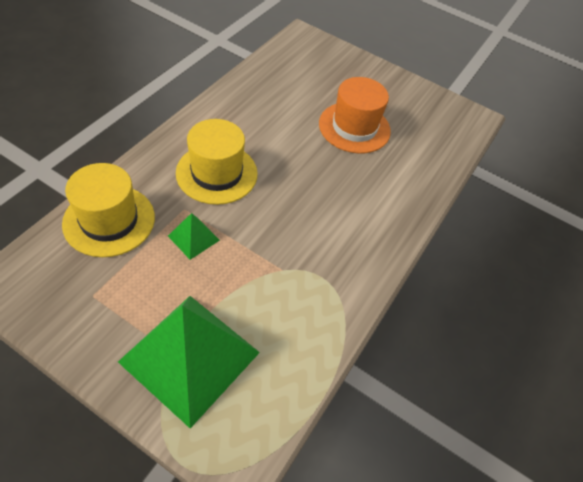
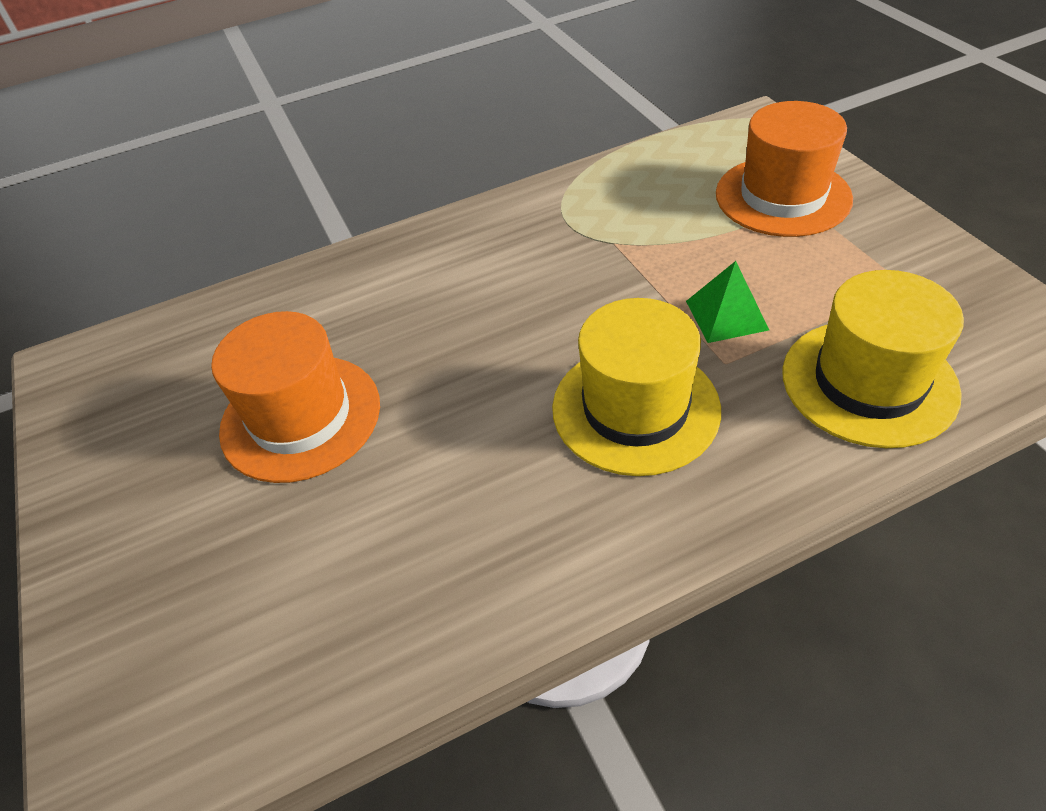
camera: 135 degrees left, 5 degrees down
(189, 357) = (782, 196): green pyramid -> orange hat

